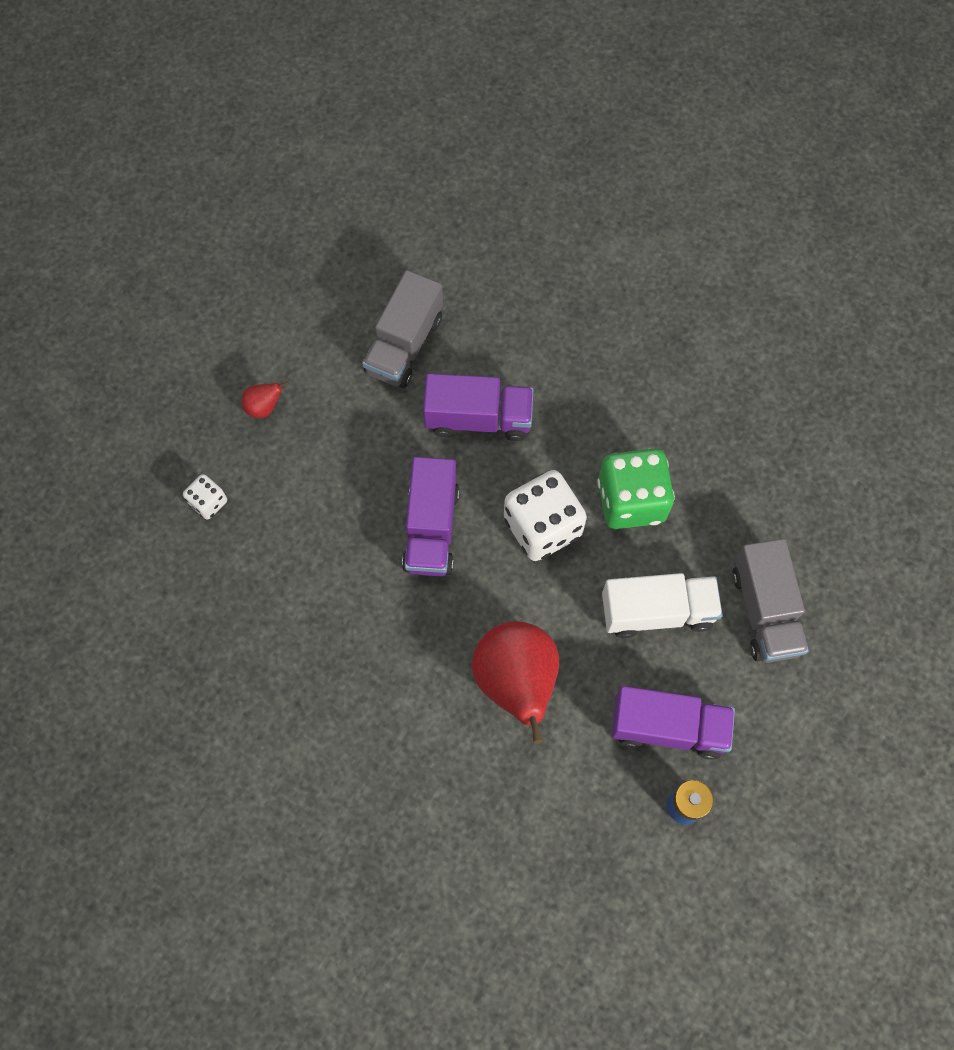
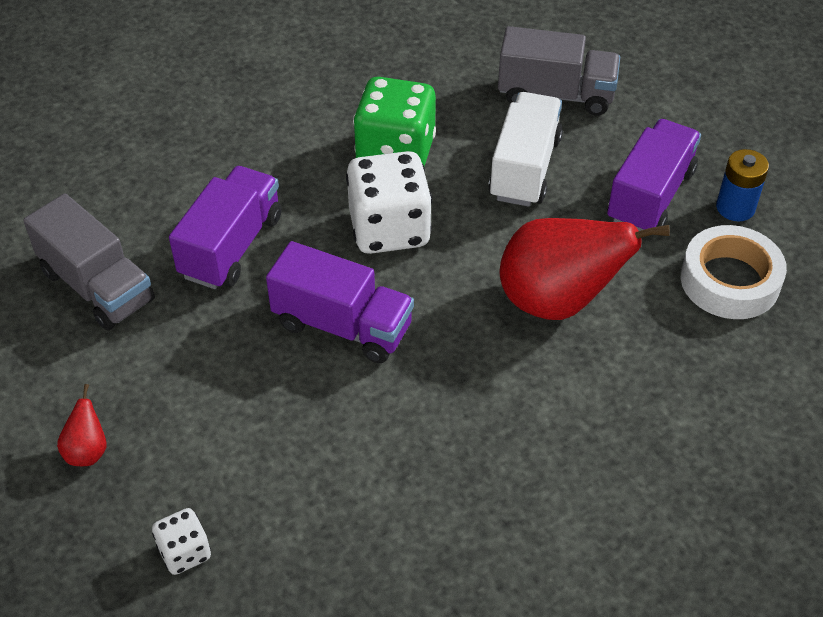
camera: 70 degrees left, 20 degrees down
(593, 818) = (729, 281): none -> white tape

